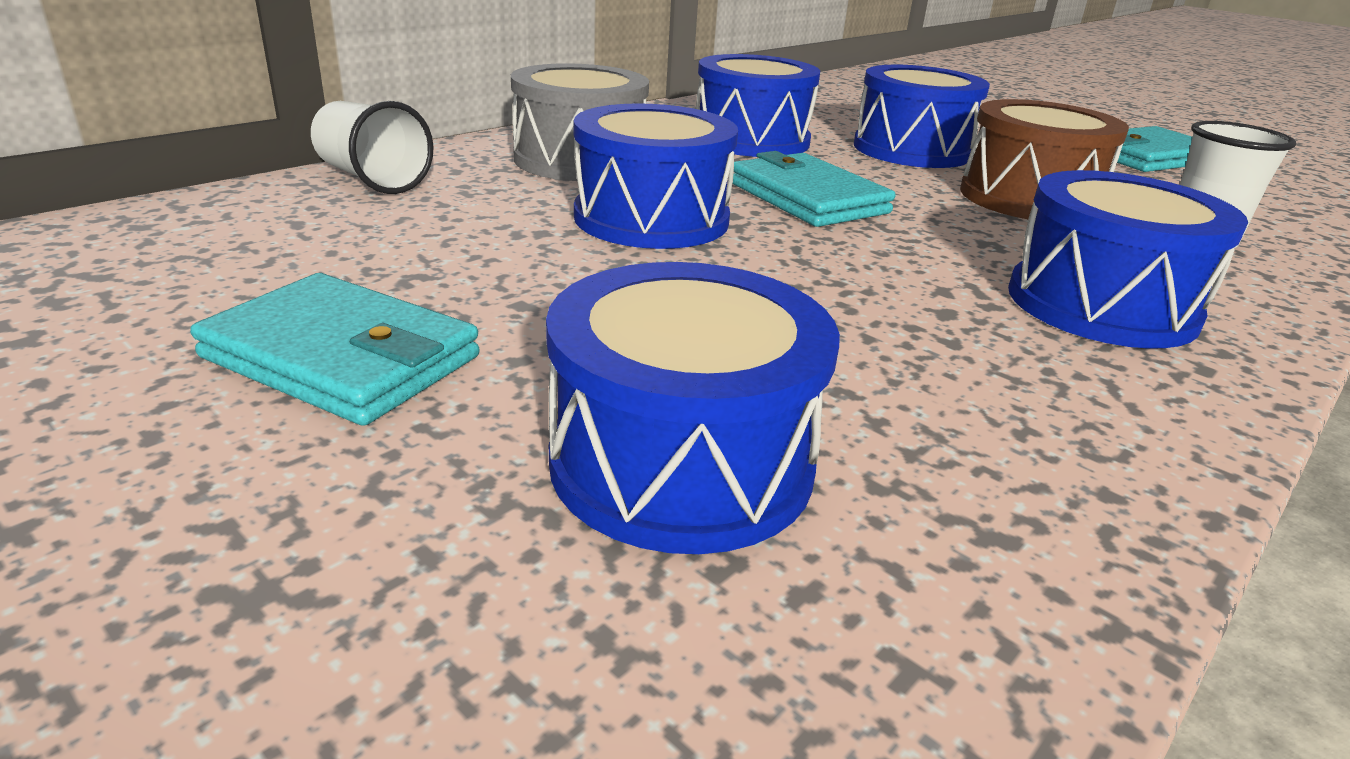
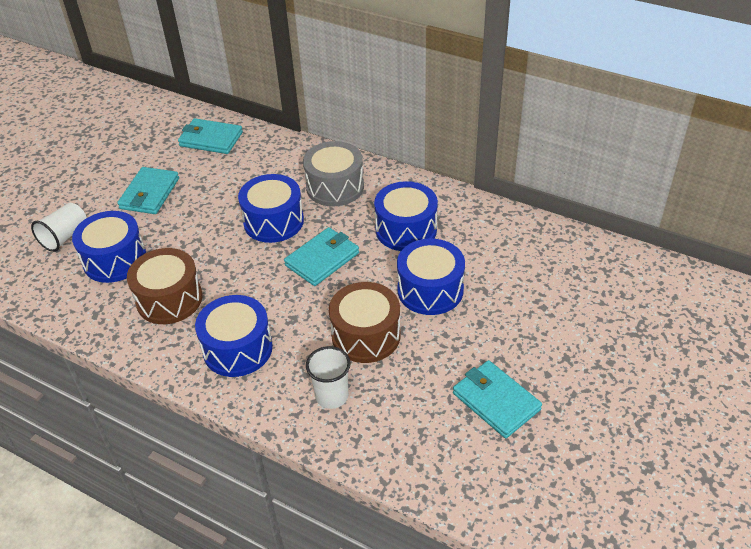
camera: 80 degrees right, 15 degrees up
(189, 239) = (211, 139): none -> turquoise wallet
(372, 179) = (280, 148): white cup -> white cup (65, 237)
(919, 373) = (169, 299): none -> brown drum

